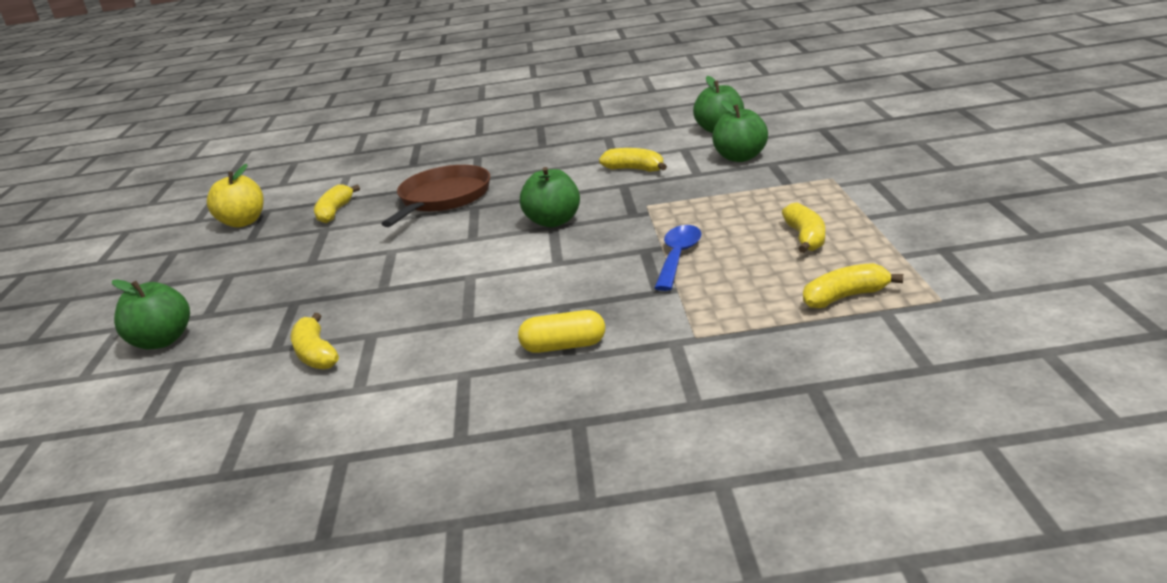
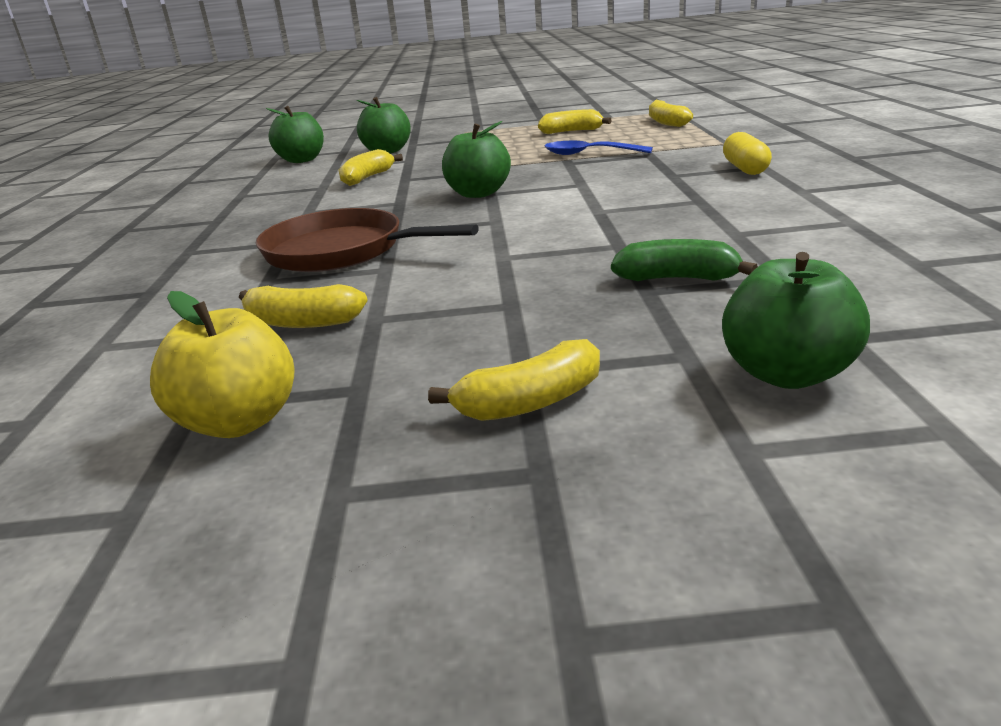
camera: 90 degrees left, 0 degrees up
(303, 311) = (677, 279): none -> green banana
(316, 354) = (788, 251): yellow banana -> yellow banana (530, 402)

